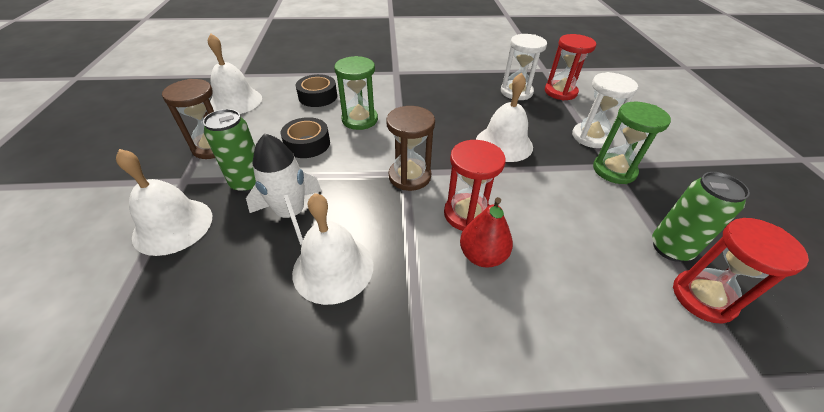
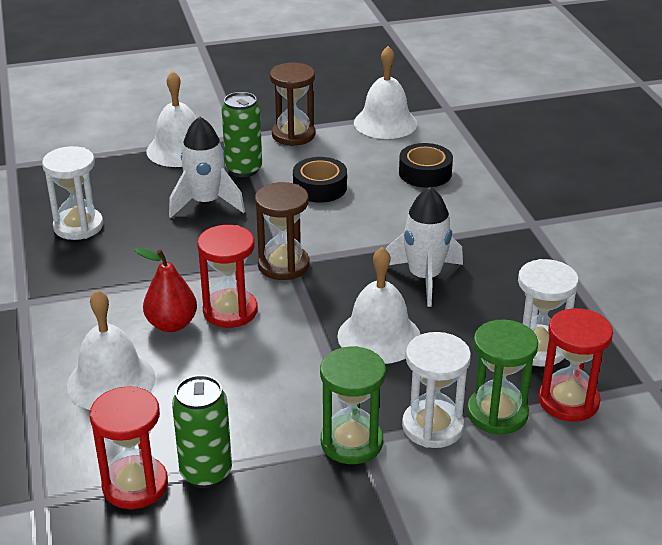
camera: 80 degrees right, 10 degrees down
(277, 335) = (78, 226): none -> white hourglass
(333, 268) = (144, 239): white bell -> white bell (111, 381)
(360, 120) = (385, 213): green hourglass -> green hourglass (497, 413)
(442, 116) = (424, 278): none -> white rocket

